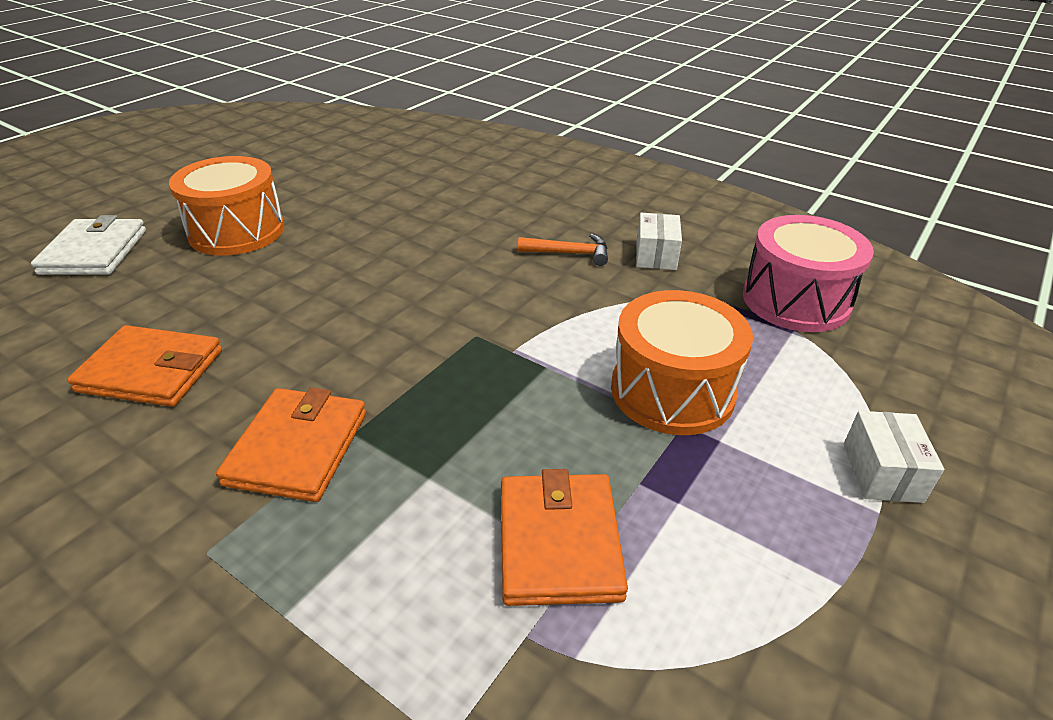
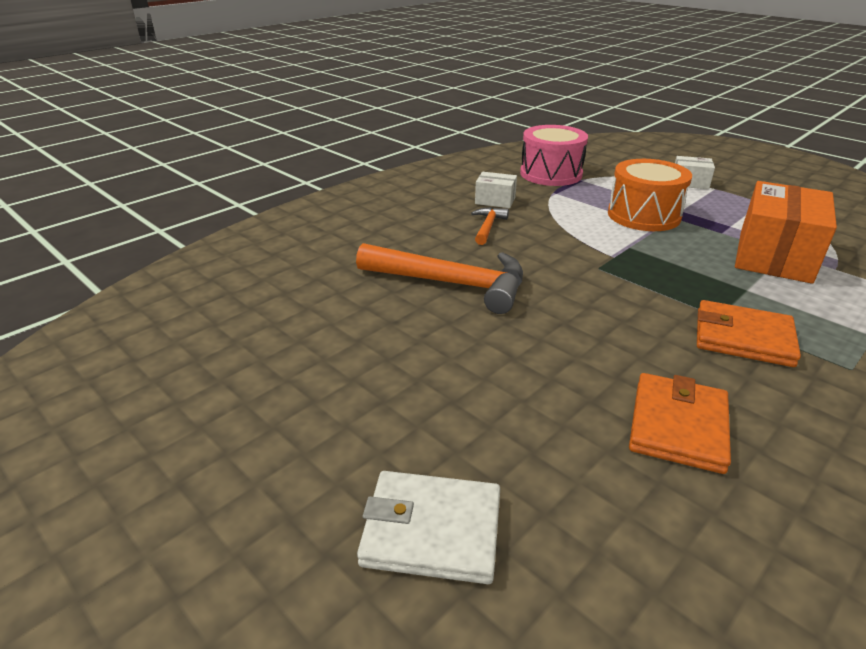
camera: 80 degrees left, 5 degrees down
(237, 231) = (406, 399): orange drum -> none
(423, 238) = (451, 283): none -> orange hammer
(559, 542) = (774, 256): orange wallet -> orange box

